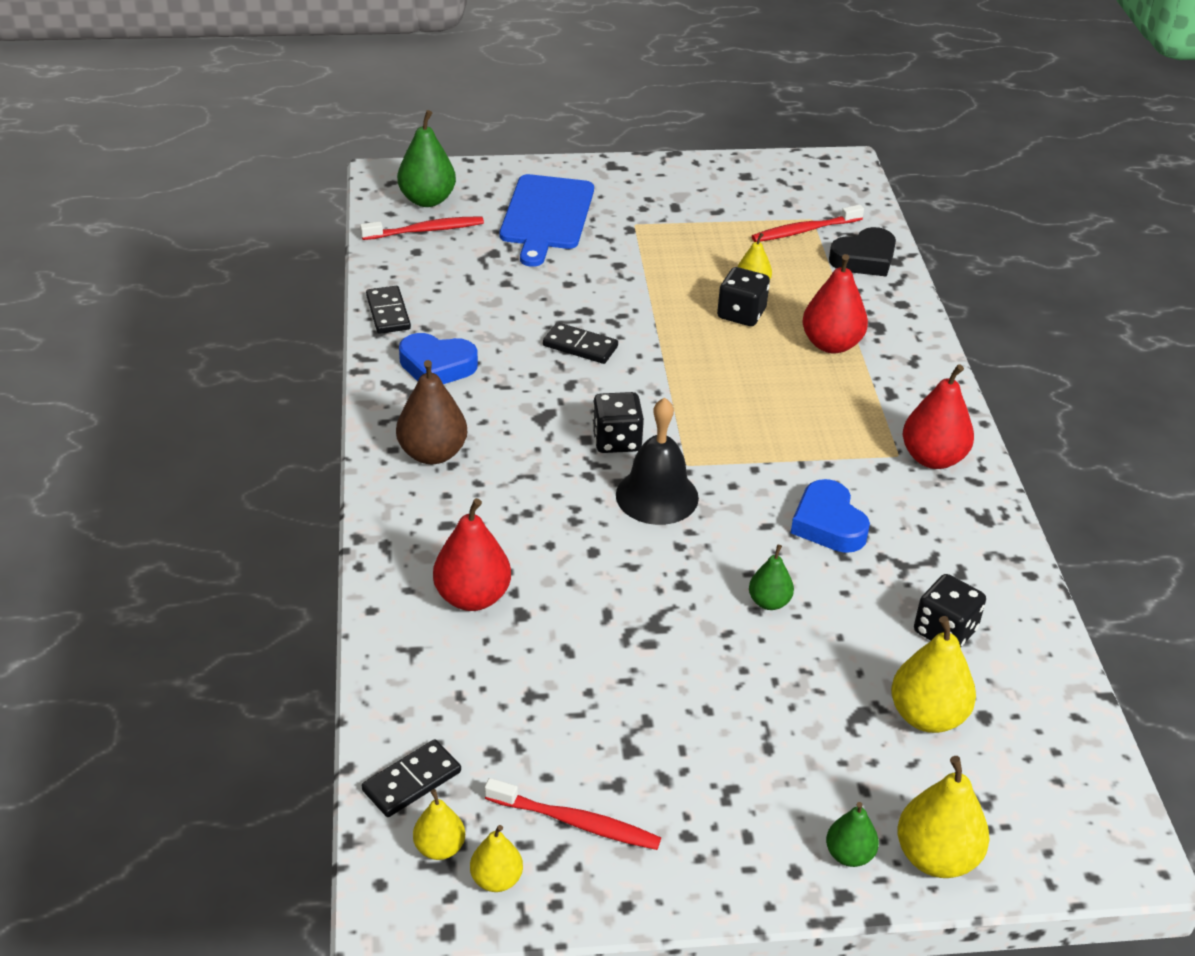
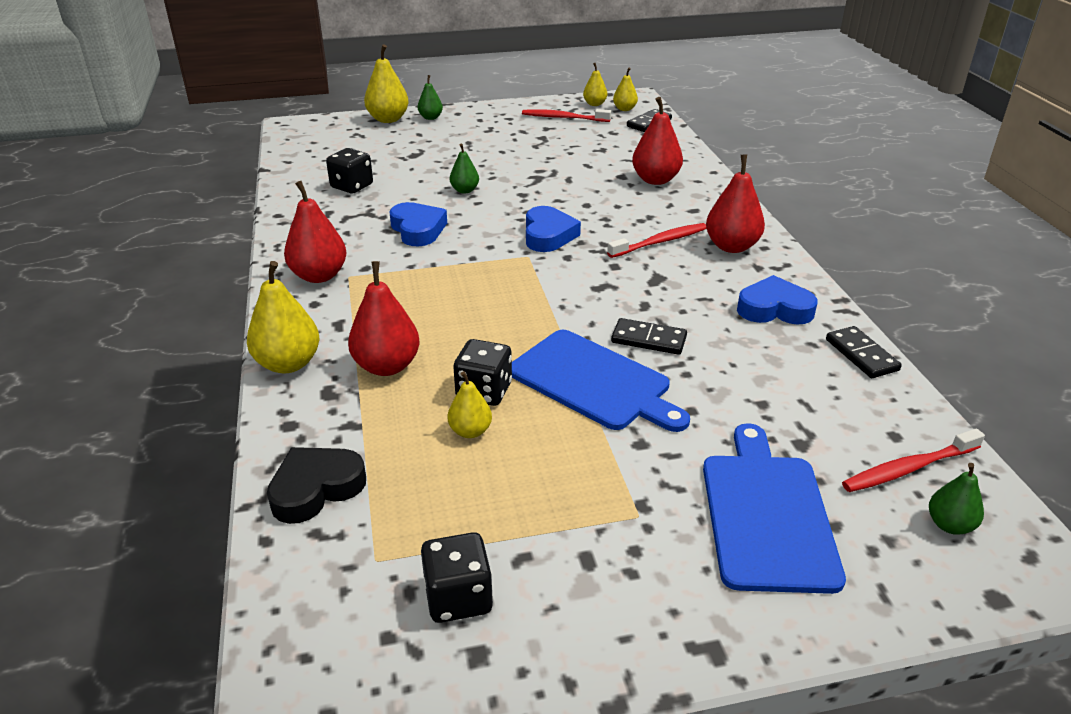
camera: 175 degrees right, 5 degrees down
(427, 200) = (949, 525): green pear -> green pear, size x0.58
(432, 453) = (731, 246): brown pear -> red pear
(616, 440) = (589, 266): black dice -> black dice (458, 597)
(643, 313) = (593, 381): none -> blue cutting board
(657, 496) = (548, 235): black bell -> blue heart
(804, 230) = (391, 532): red toothbrush -> red toothbrush (660, 242)
(927, 716) = (376, 156): yellow pear -> yellow pear (288, 364)

